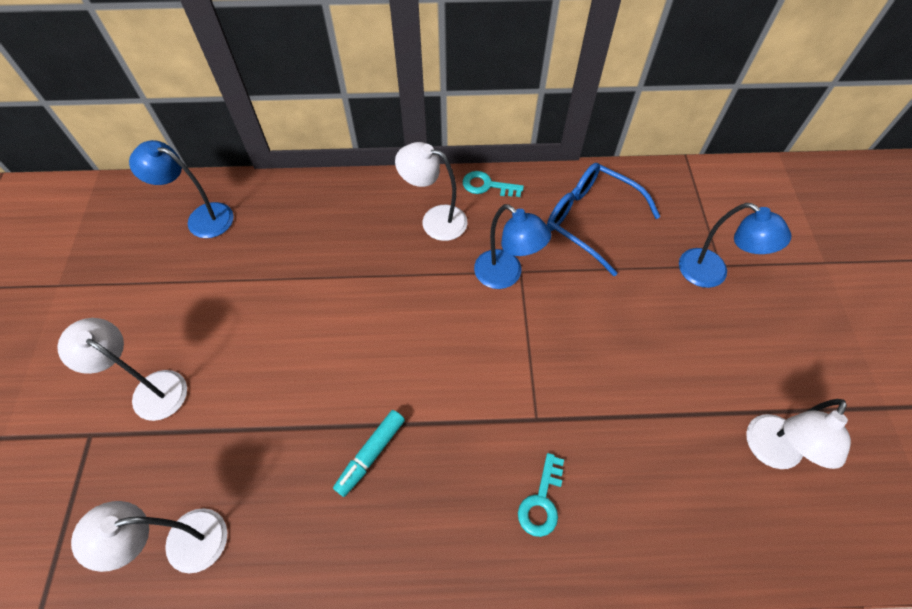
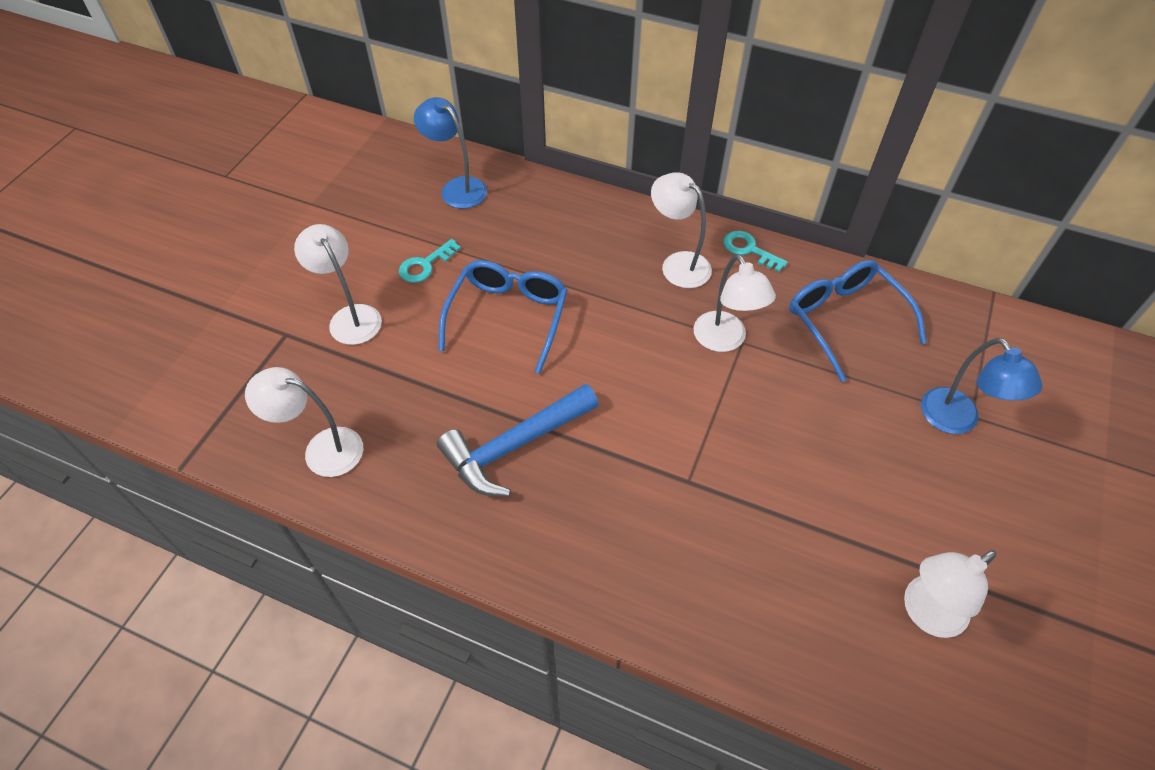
camera: 25 degrees right, 5 degrees down
(307, 327) = (508, 316): none -> blue glasses
(371, 454) = (514, 446): turquoise marker -> blue hammer
(506, 275) = (725, 340): blue lamp -> white lamp
(541, 501) = (655, 554): turquoise key -> turquoise key (425, 265)

